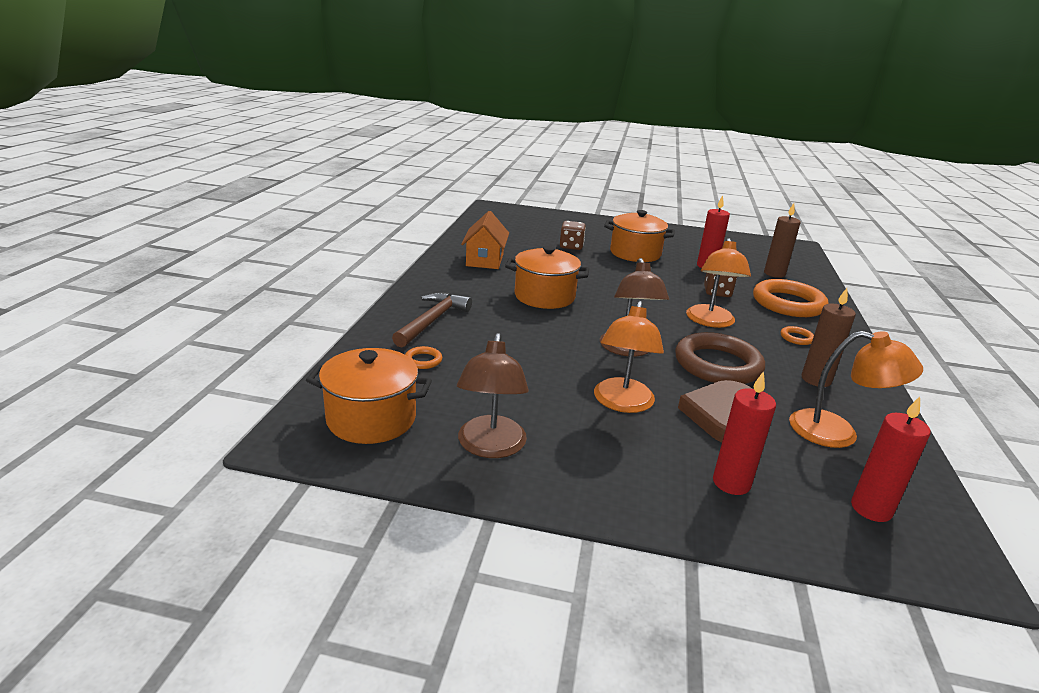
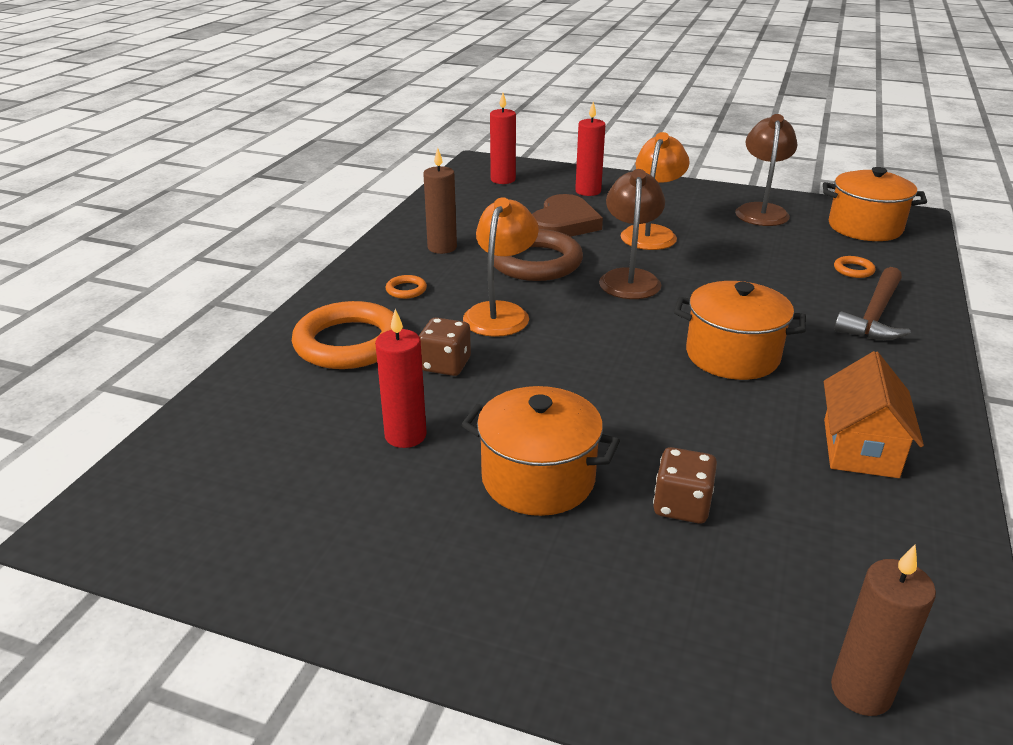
camera: 170 degrees left, 5 degrees up
(774, 274) = (286, 413): brown candle -> brown candle (861, 691)
(837, 433) = (474, 212): orange lamp -> none

